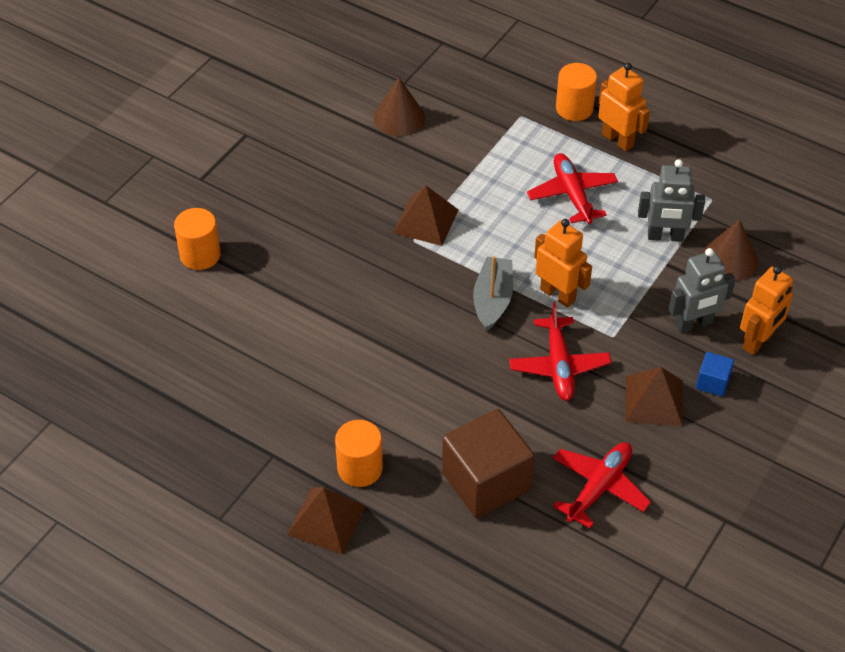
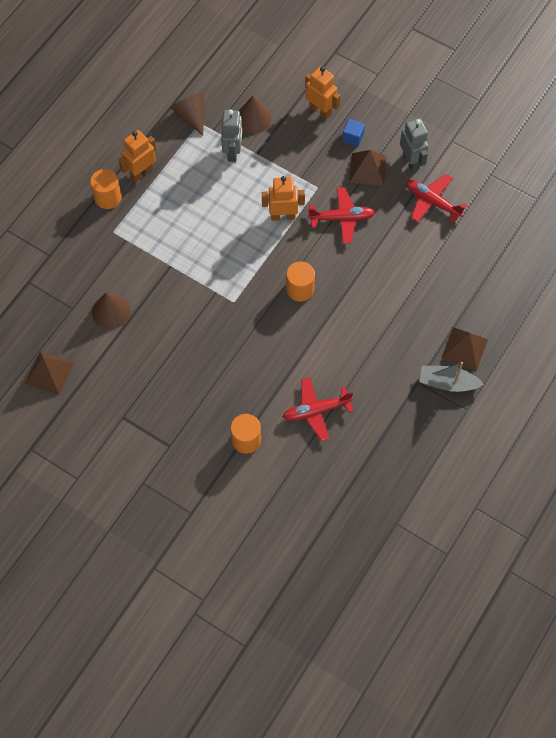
camera: 90 degrees left, 15 degrees up
(360, 468) = (425, 331): orange cylinder -> orange cylinder (300, 289)
(426, 221) = (216, 293): brown pyramid -> brown pyramid (49, 372)
(486, 482) = (431, 261): brown cube -> none
(492, 300) = (288, 254): grey boat -> grey boat (447, 383)
(558, 294) = (283, 216): orange robot -> orange robot turned 45 degrees clockwise
(572, 194) = (193, 203): red plane -> red plane (316, 411)
(694, 324) = (307, 143): grey robot -> grey robot (411, 161)
(722, 189) = (191, 116): none -> brown cone

